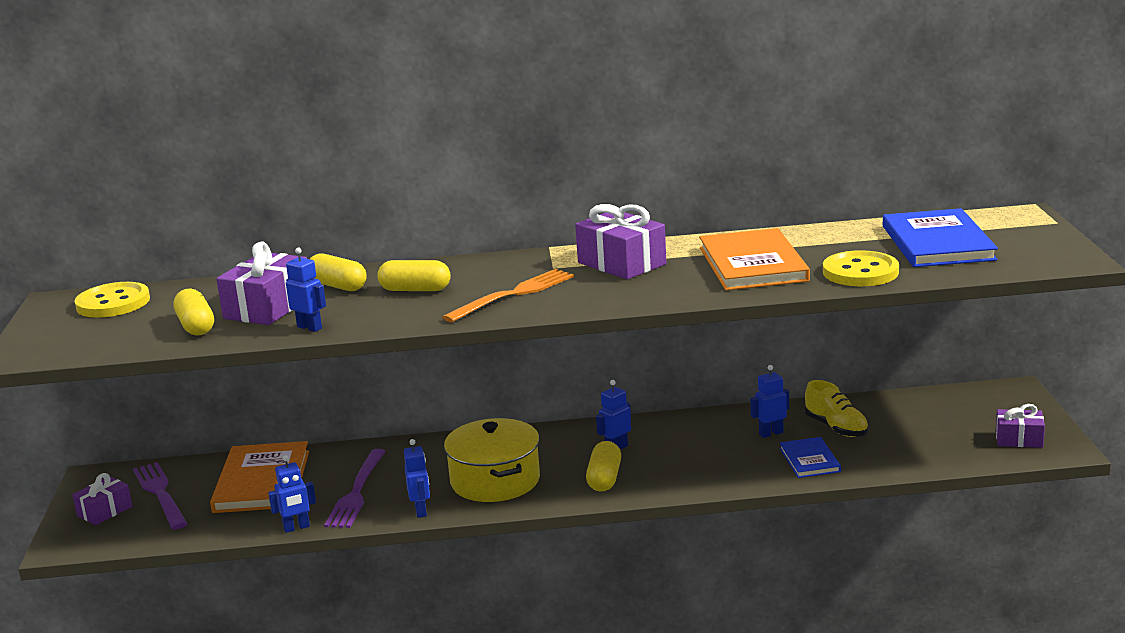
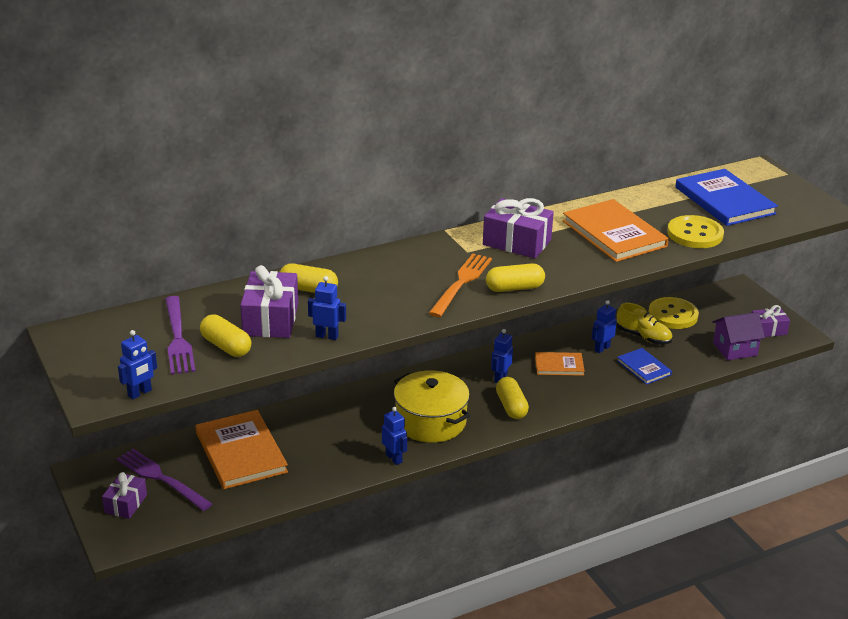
camera: 25 degrees left, 10 degrees up
(113, 303) = (123, 330): yellow button -> yellow button (673, 315)
(296, 528) = (306, 491): blue robot -> blue robot (140, 393)
(357, 492) = (329, 450): purple fork -> purple fork (178, 338)
(415, 289) = (377, 286): yellow capsule -> yellow capsule (514, 288)
(700, 444) = (559, 365): none -> orange book
(953, 455) = (735, 349): none -> purple house

